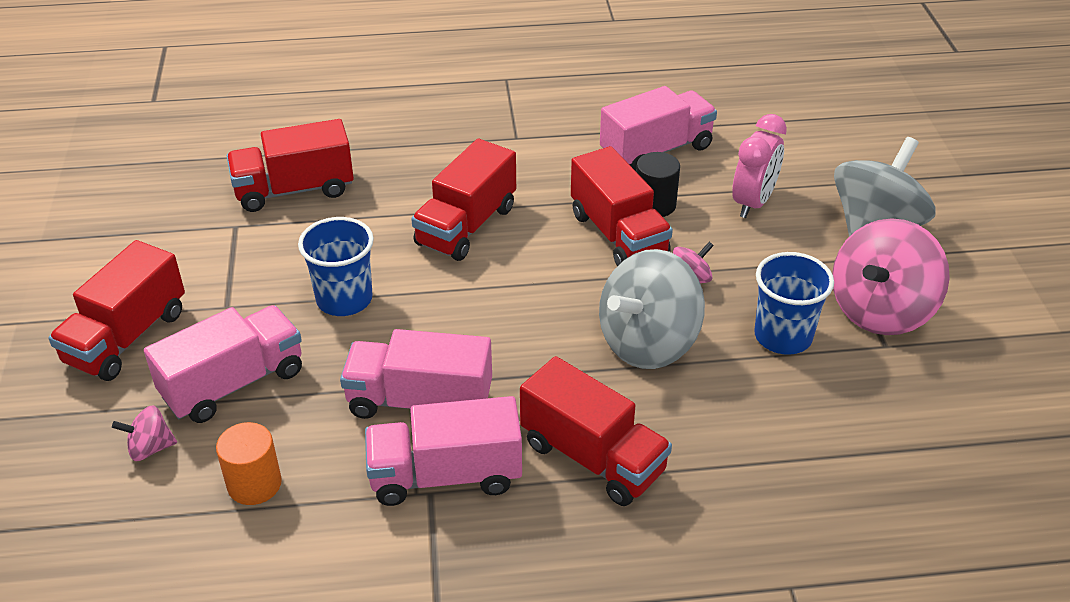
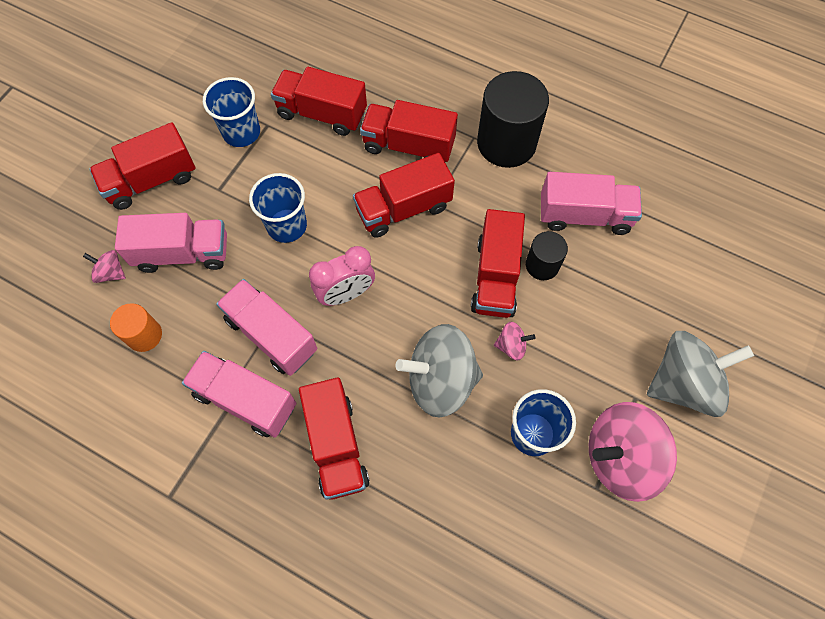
camera: 35 degrees right, 25 degrees up
(208, 245) = (241, 132): none -> blue cup
(421, 175) = (408, 146): none -> red truck
(523, 130) = (506, 143): none -> black cylinder
(753, 203) = (613, 305): pink clock -> pink clock (346, 294)

